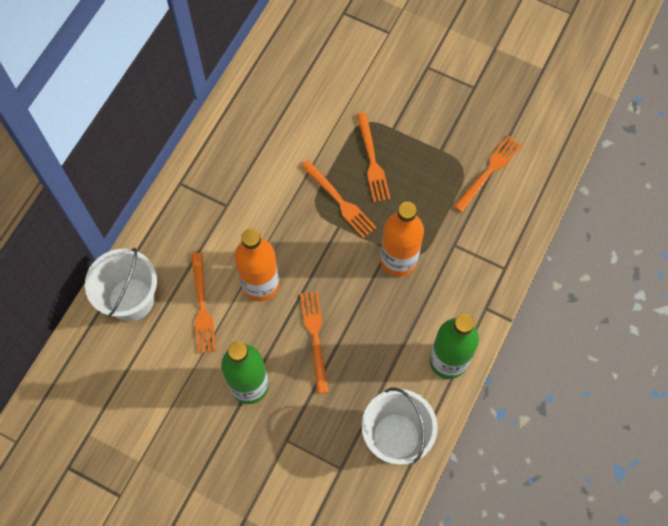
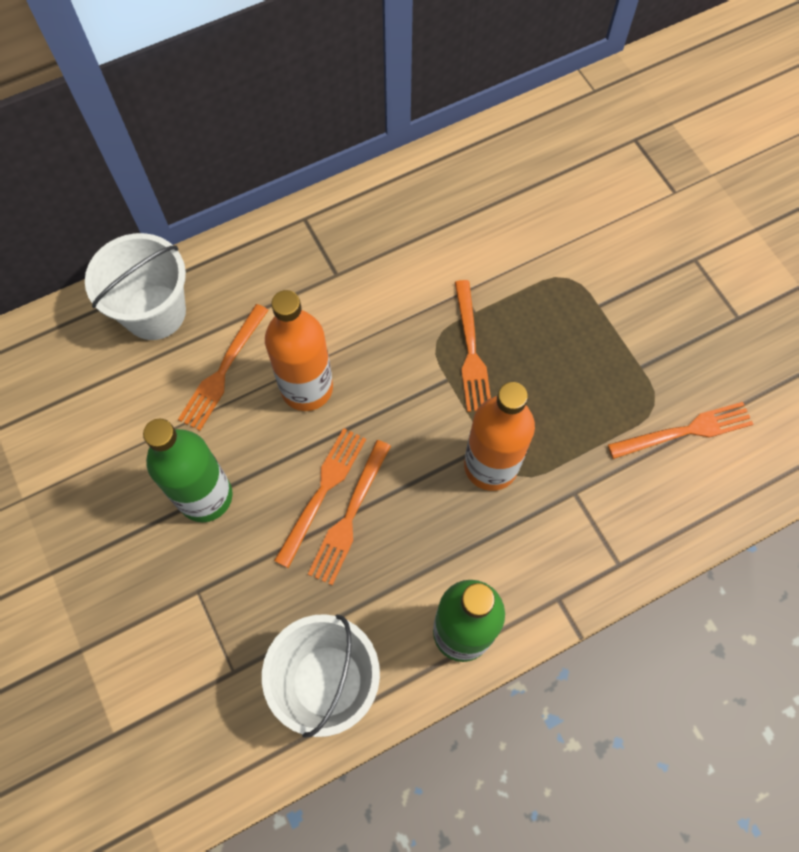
camera: 35 degrees right, 0 degrees up
(372, 161) = (545, 328): orange fork -> orange fork (349, 516)

